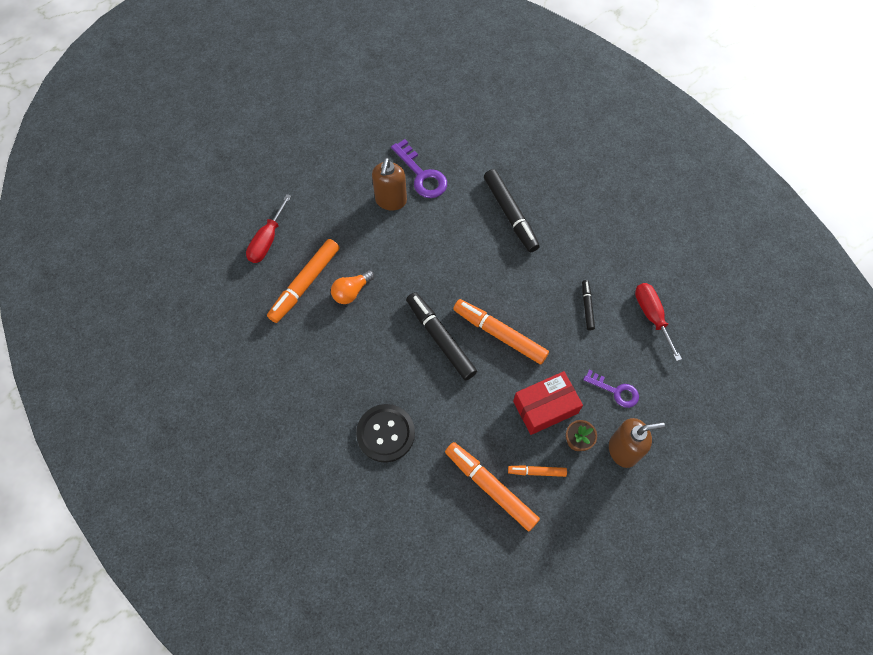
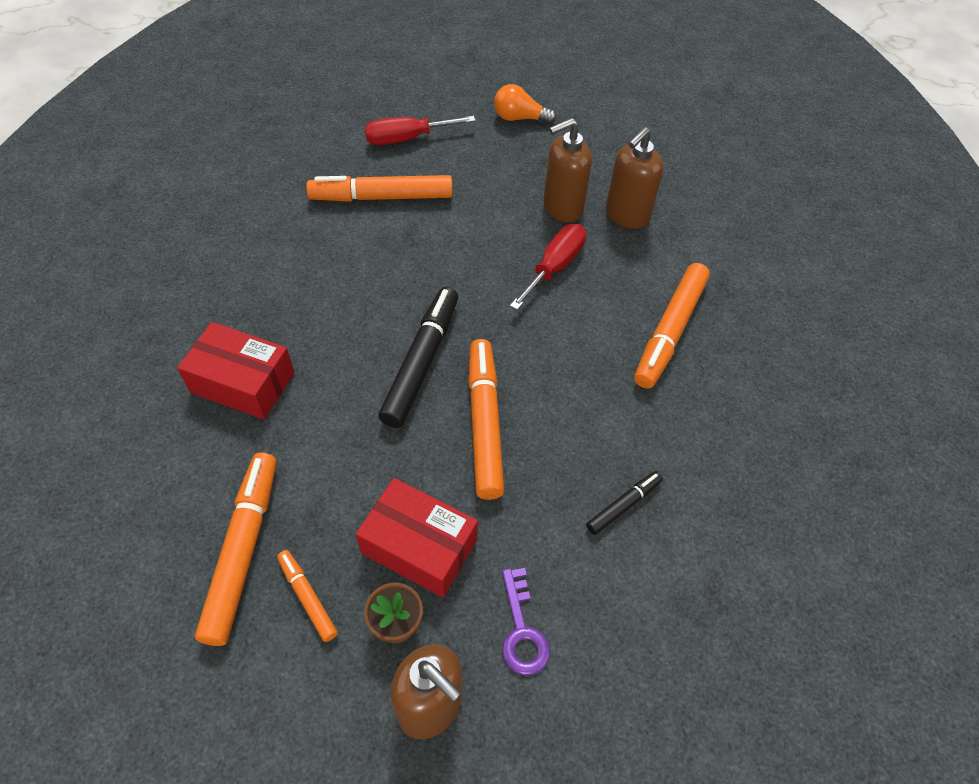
camera: 50 degrees right, 10 degrees down
(351, 292) = (408, 241): orange light bulb -> orange light bulb (519, 118)
(385, 433) = (242, 382): black button -> red box
(422, 175) = (626, 215): purple key -> brown soap dispenser
(510, 214) = (669, 331): black marker -> orange marker
(652, 316) = (692, 606): red screwdriver -> red screwdriver (554, 267)

